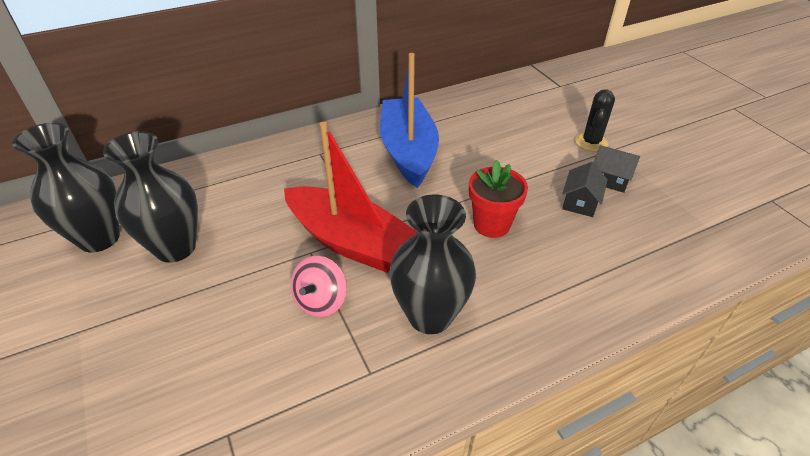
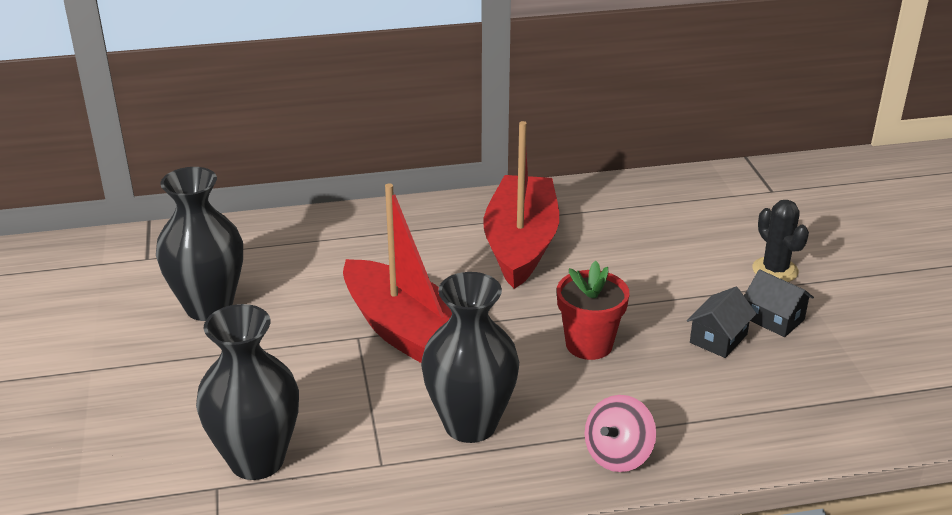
camera: 15 degrees right, 10 degrees down
(99, 238) = (129, 283): black vase -> black vase (257, 460)
(321, 301) = (352, 388): pink spinning top -> pink spinning top (618, 455)
(408, 151) = (521, 244): blue boat -> red boat
(591, 142) = (775, 270): black cactus -> black cactus turned 60 degrees counterclockwise

